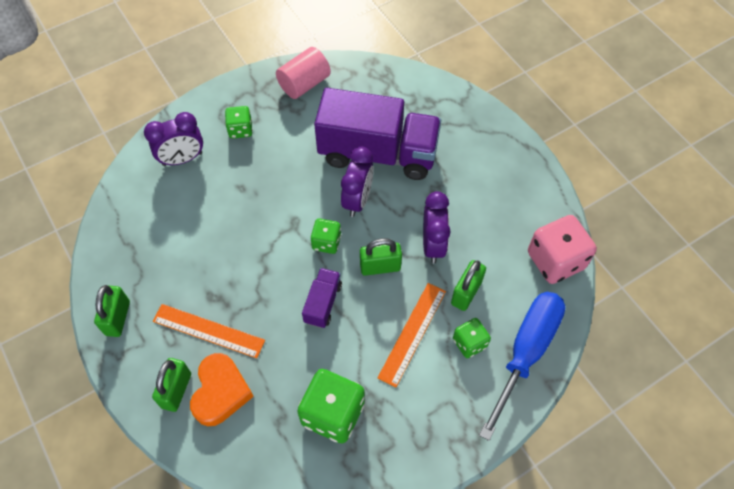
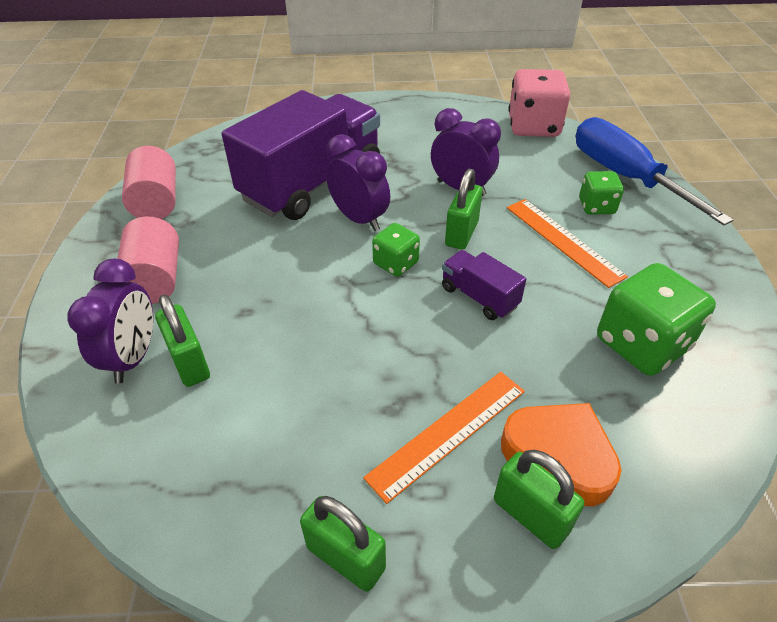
camera: 60 degrees left, 15 degrees down
(240, 130) = (155, 279): green dice -> pink cylinder
(466, 293) = (535, 188): green padlock -> green padlock (189, 363)

